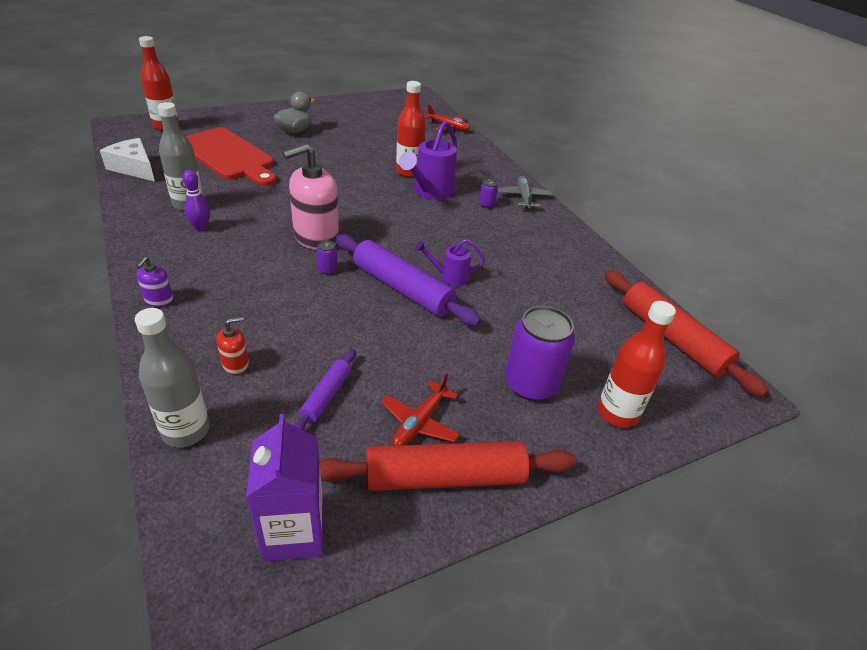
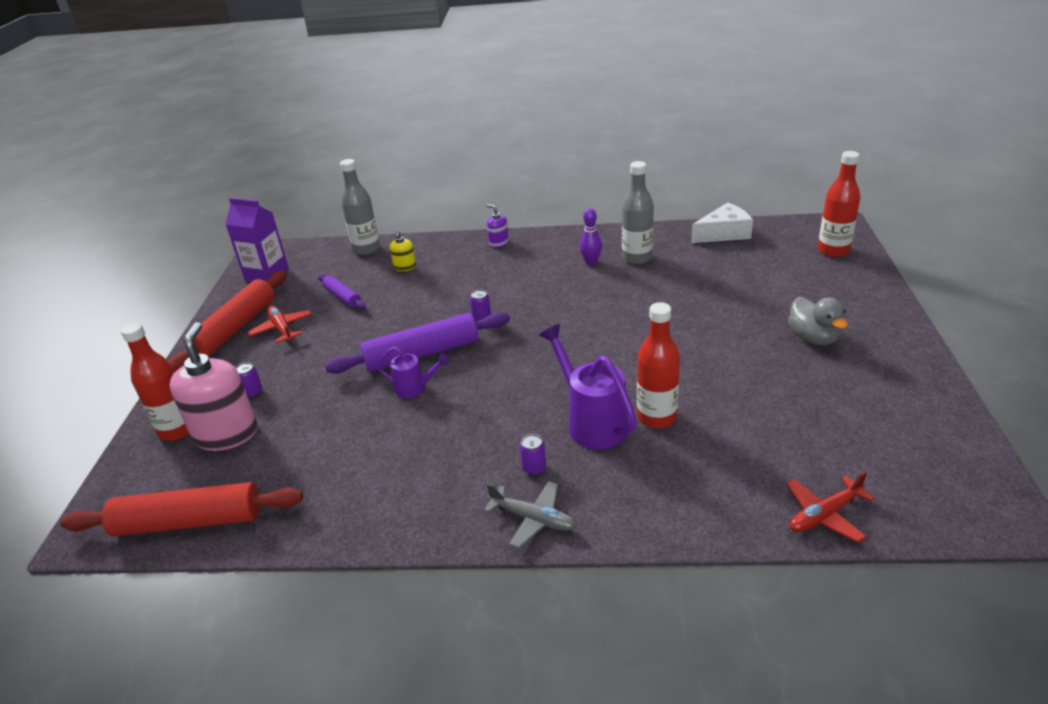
camera: 125 degrees right, 5 degrees down
(228, 156) = (741, 284): red cutting board -> none
(235, 364) = (405, 267): red soap dispenser -> yellow soap dispenser
(316, 237) = (538, 319): pink soap dispenser -> pink soap dispenser (226, 434)
(450, 277) = (414, 388): purple watering can -> purple watering can turned 75 degrees clockwise
(530, 384) = (252, 392): purple can -> purple can, size x0.42

